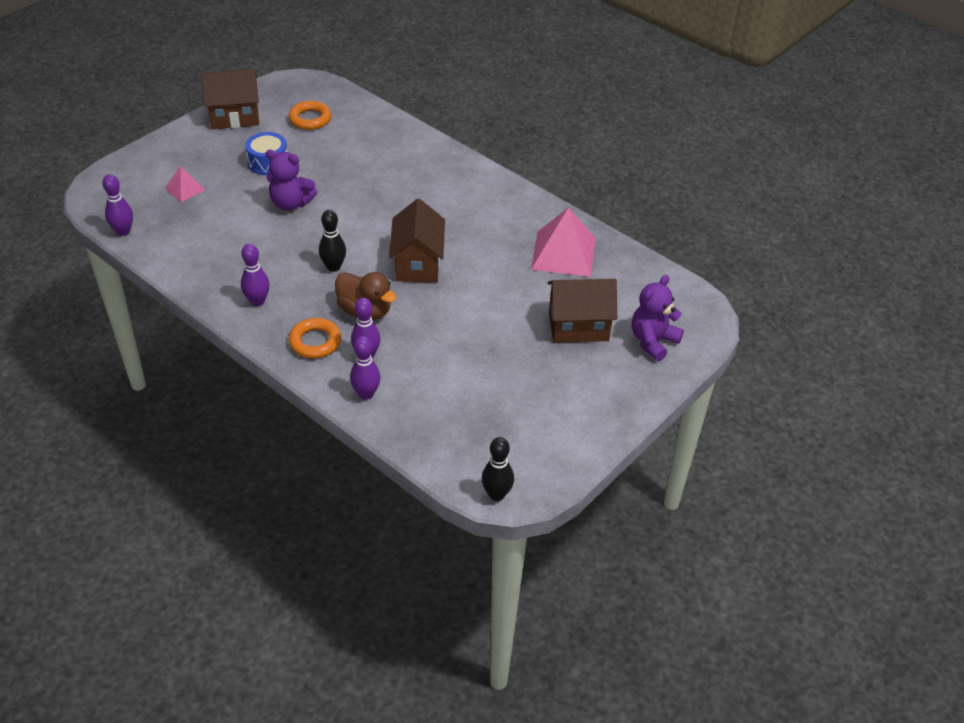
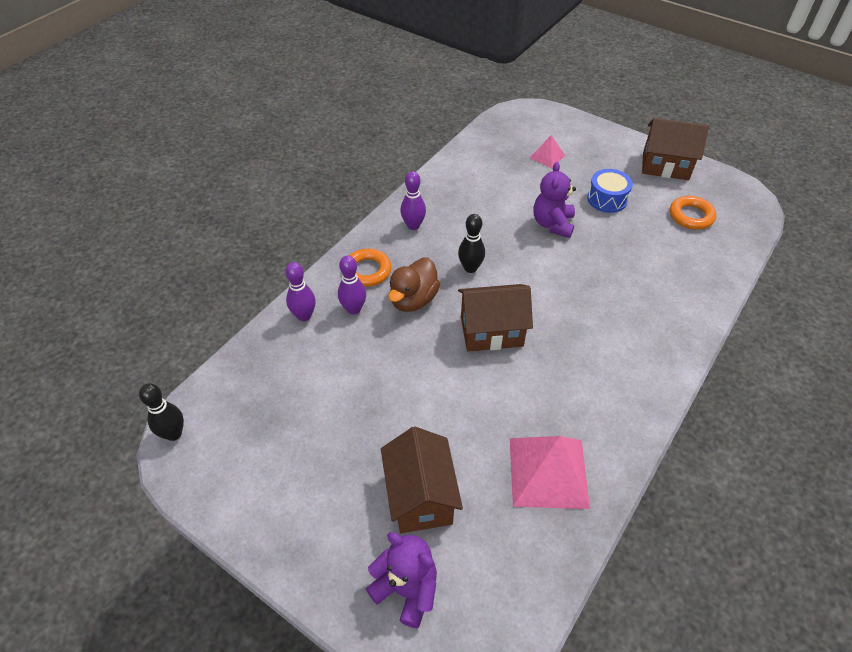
camera: 85 degrees right, 5 degrees up
(123, 231) = (481, 135): purple bowling pin -> none
(235, 117) = (665, 166): brown house -> brown house turned 60 degrees counterclockwise

